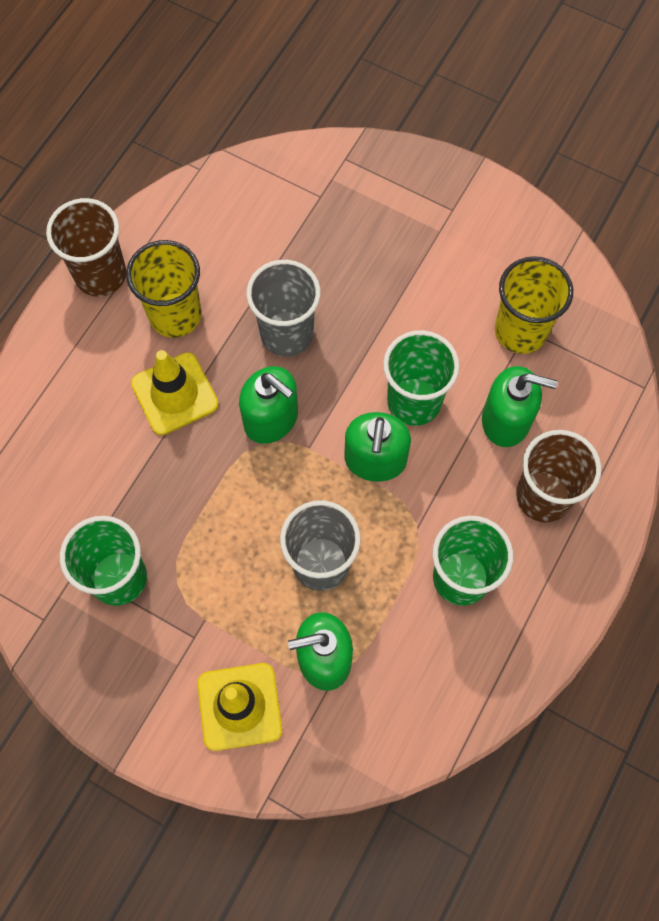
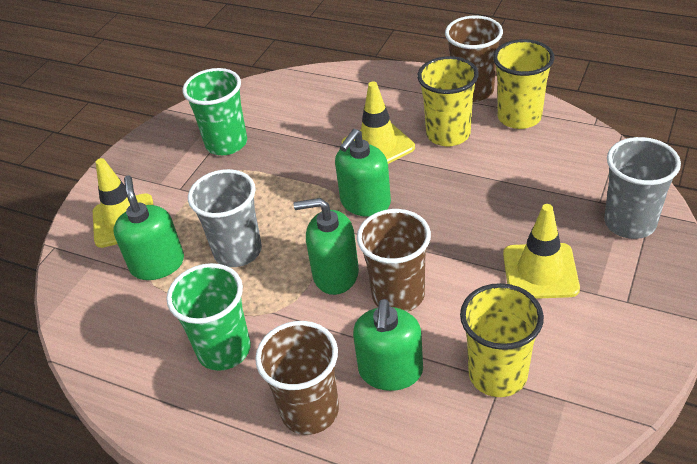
camera: 90 degrees right, 25 degrees down
(166, 237) = (519, 117): none -> yellow cup
(286, 334) = (448, 200): grey cup -> grey cup (630, 223)
(405, 270) = (540, 271): none -> yellow traffic cone
(414, 401) = (398, 295): green cup -> brown cup

